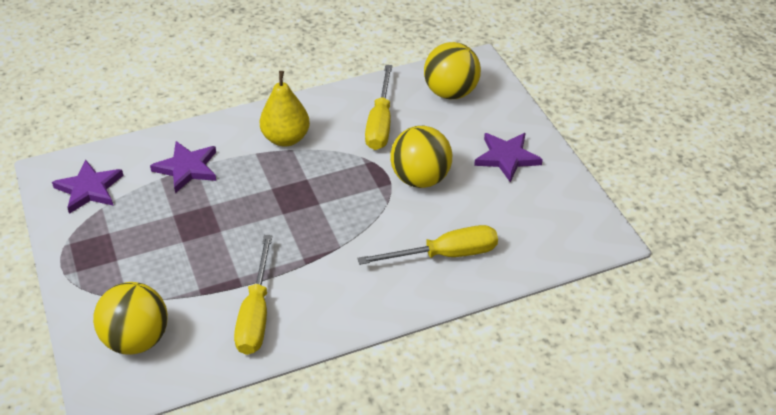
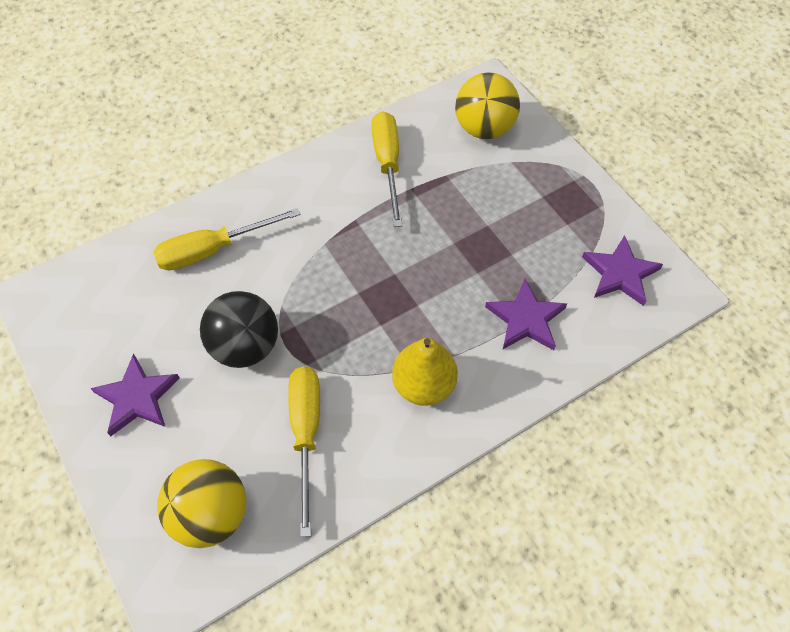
camera: 170 degrees right, 15 degrees up
(420, 179) = (245, 346): yellow ball -> black ball

